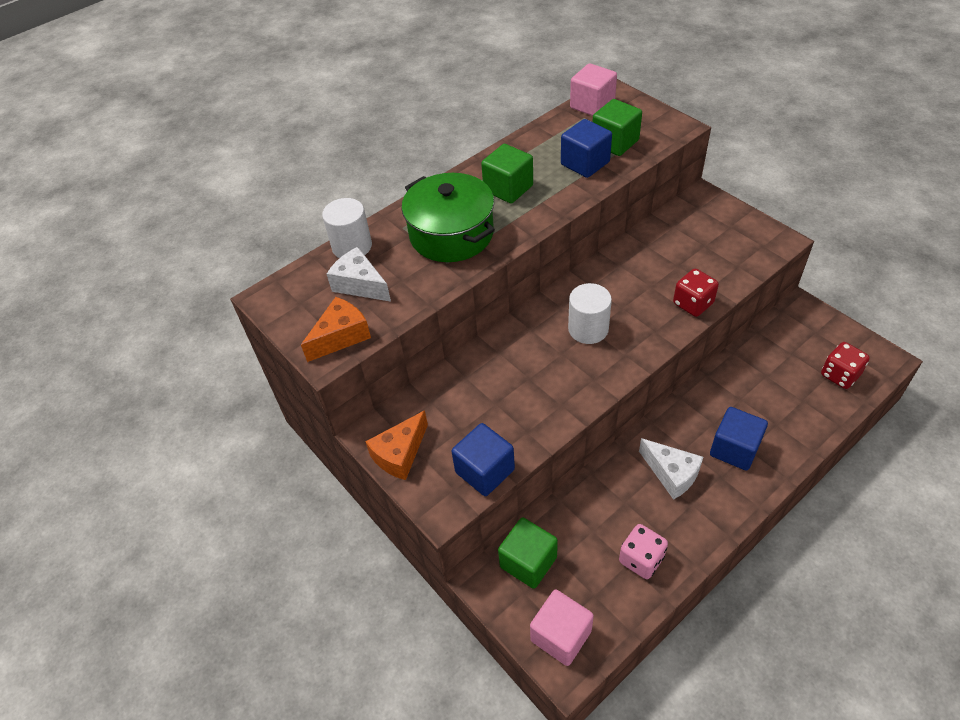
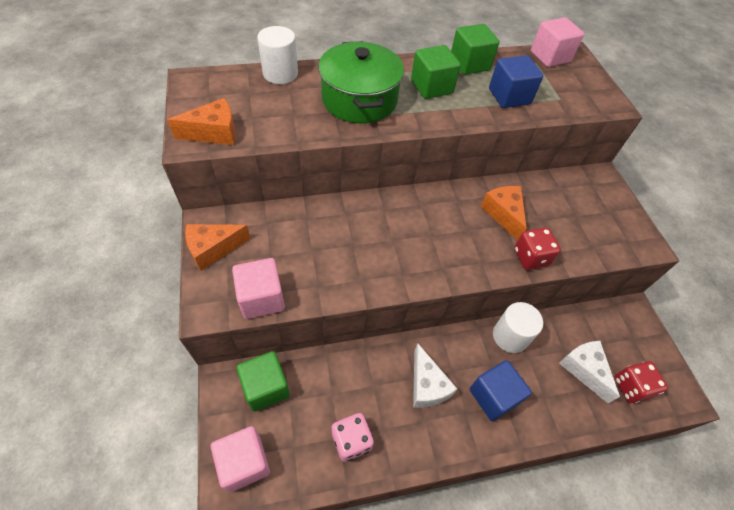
camera: 20 degrees right, 5 degrees up
(360, 285) = (261, 103): white cheese -> white cheese (584, 369)
(485, 471) = (261, 298): blue cube -> pink cube
(588, 329) = (428, 232): white cylinder -> white cylinder (510, 336)
(615, 142) = (547, 92): green cube -> green cube (469, 64)
(642, 277) = (503, 214): none -> orange cheese

